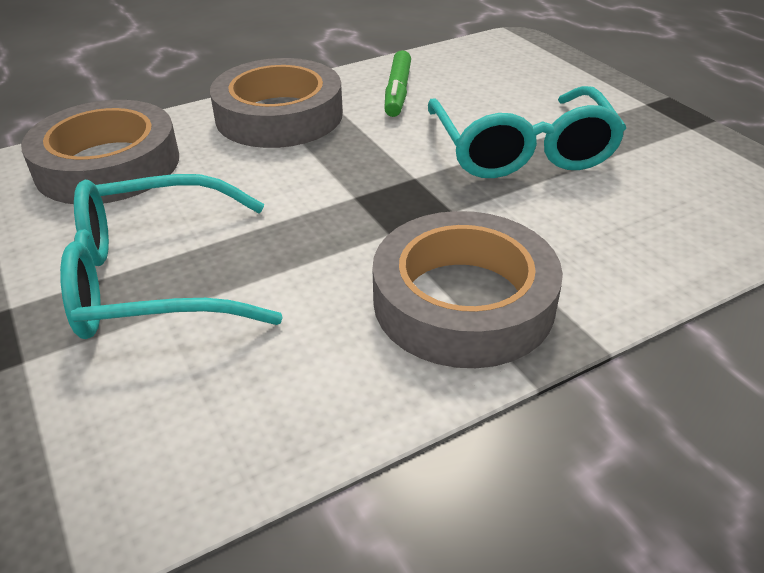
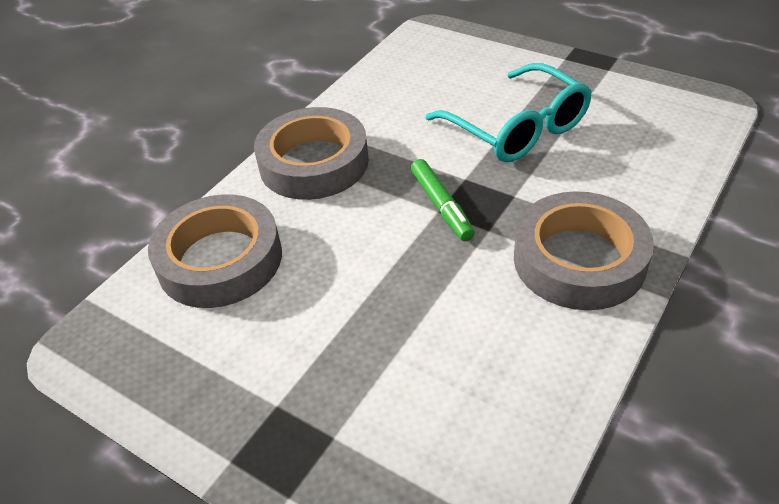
camera: 25 degrees left, 5 degrees up
(154, 279) = (362, 335): turquoise glasses -> none
(397, 92) = (385, 108): green marker -> green marker (441, 206)

